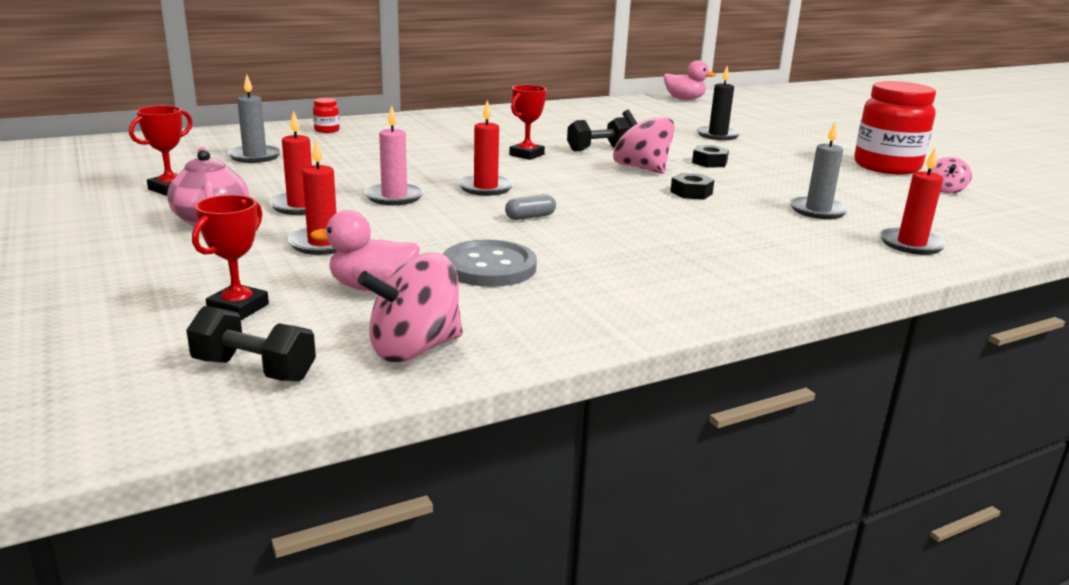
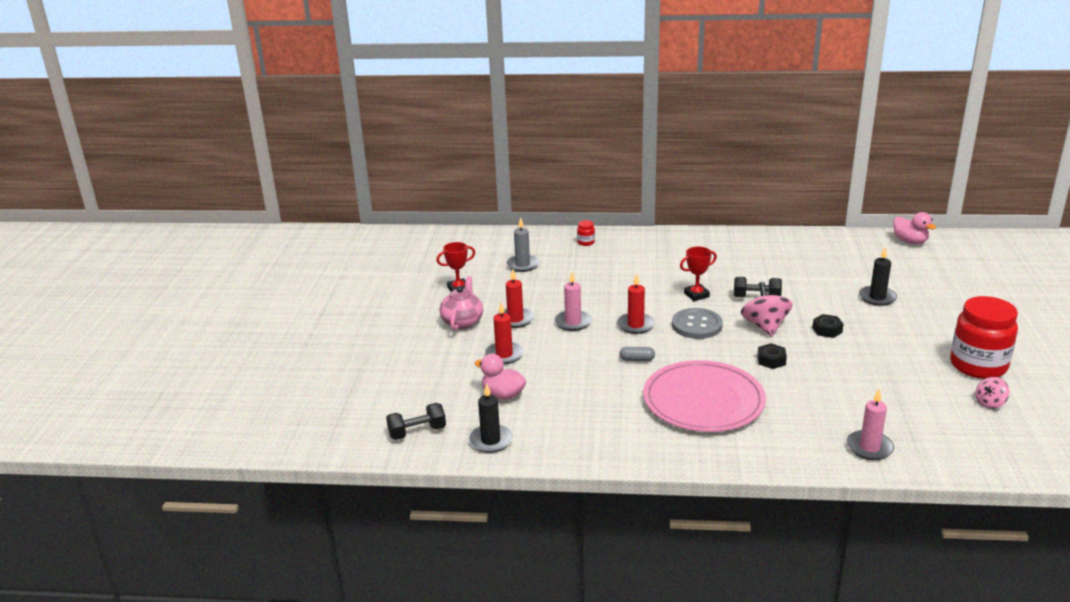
camera: 35 degrees right, 5 degrees up
(238, 308) = (434, 392): red trophy -> none
(254, 370) = (417, 432): black dumbbell -> black dumbbell turned 75 degrees counterclockwise
(414, 349) = (490, 440): pink spinning top -> black candle
(489, 267) = (574, 395): grey button -> grey button (697, 325)
(670, 239) = (703, 401): none -> pink plate
(818, 210) = (844, 399): grey candle -> none
(911, 244) = (869, 447): red candle -> pink candle

